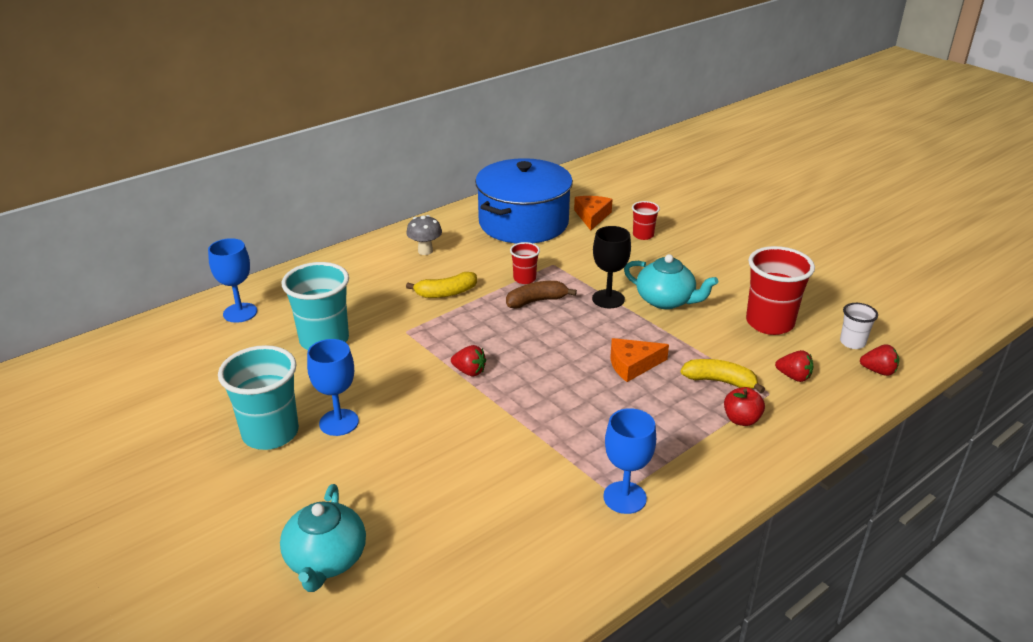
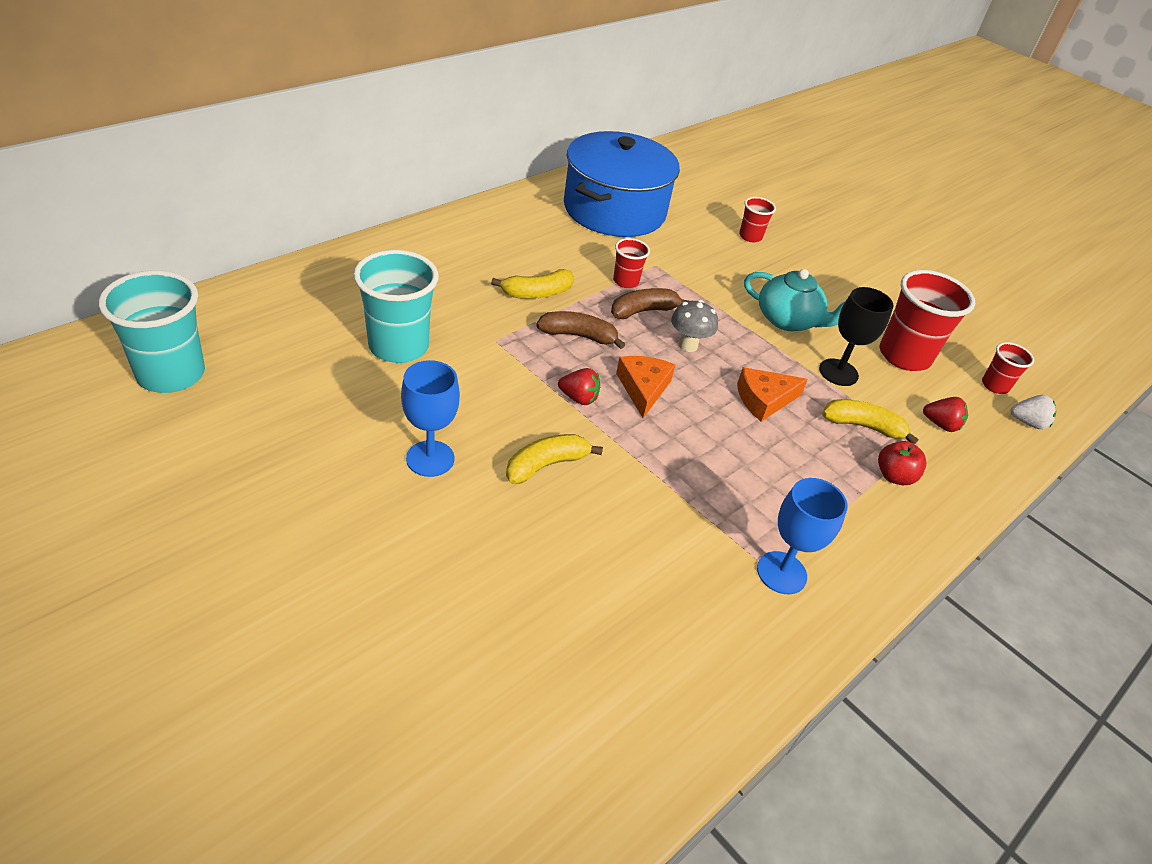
camera: 10 degrees left, 10 degrees up
(240, 313) = (289, 302): blue goblet -> none
(270, 433) = (346, 470): turquoise cup -> turquoise cup (171, 374)
(326, 560) = (437, 649): turquoise teapot -> none
(425, 251) = (505, 237): grey mushroom -> grey mushroom (688, 345)
(434, 423) = (546, 465): none -> yellow banana
(476, 324) = (578, 336): none -> brown banana
(592, 216) = (690, 208): orange cheese -> orange cheese (643, 388)
(608, 299) = (724, 314): black goblet -> black goblet (838, 372)
(852, 342) = (994, 385): white cup -> red cup
(878, 371) = (1027, 422): red strawberry -> white strawberry

